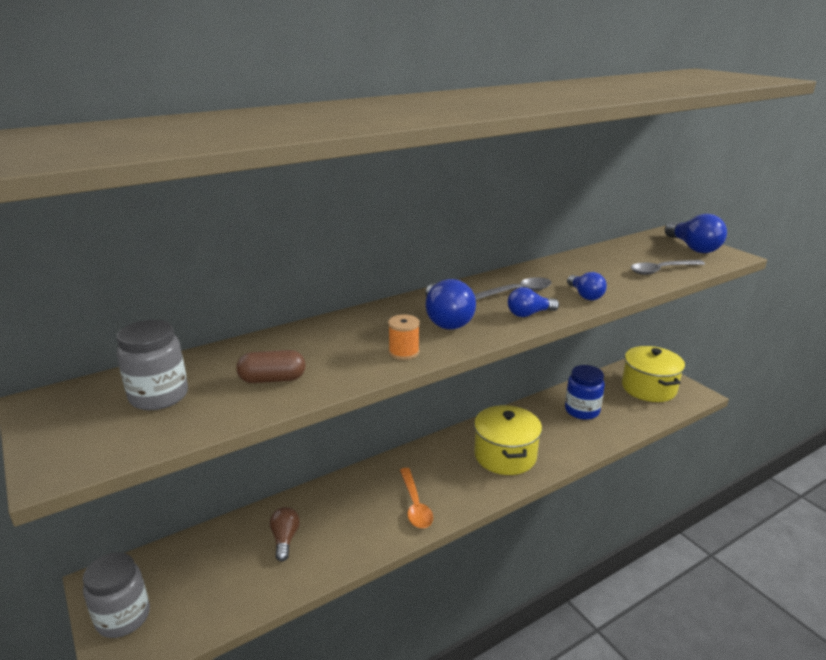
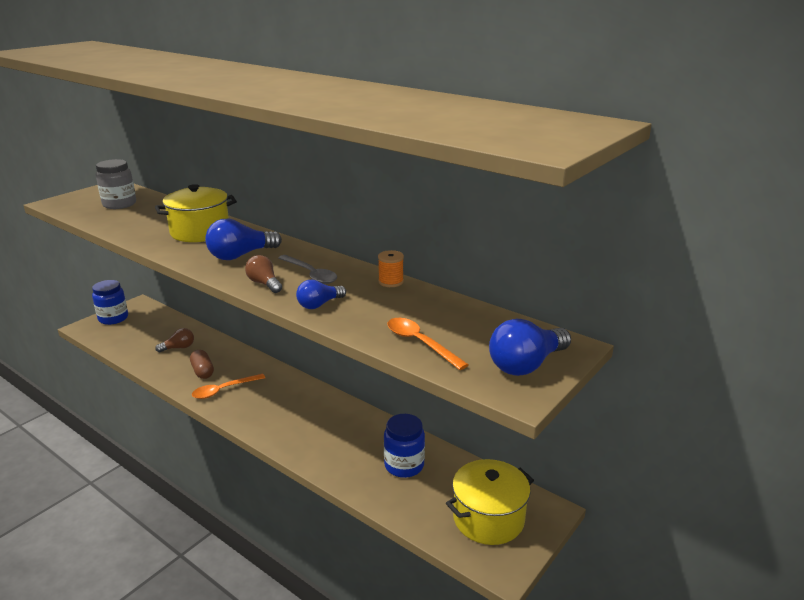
camera: 70 degrees right, 0 degrees up
(123, 617) = (113, 318): grey jar -> blue jar
(272, 379) = (140, 223): brown capsule -> brown capsule (203, 371)
(404, 352) = (181, 250): orange spool -> orange spool (391, 282)
(505, 455) = (302, 424): yellow pot -> yellow pot (200, 232)
(529, 314) = (264, 284): blue light bulb -> brown light bulb
(661, 270) = (420, 343): grey spoon -> orange spoon

